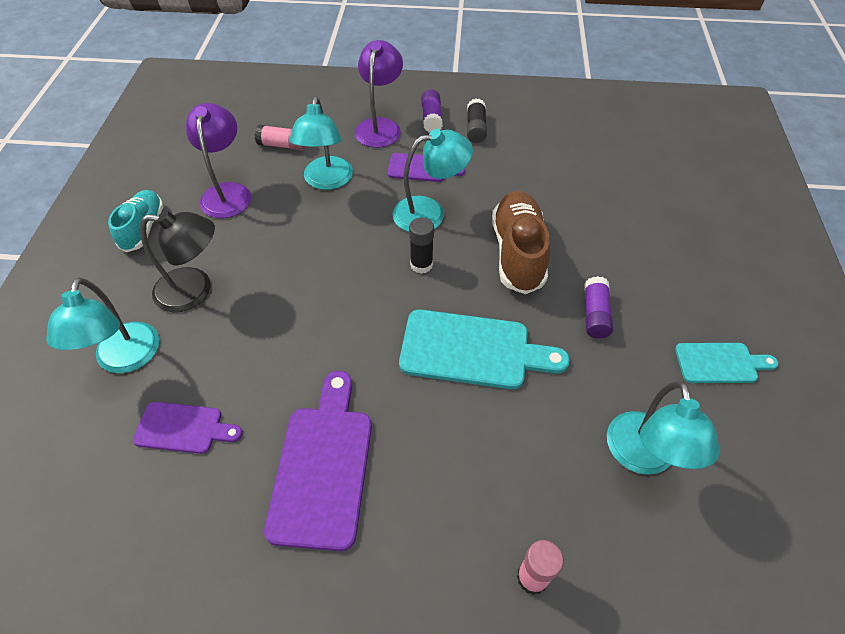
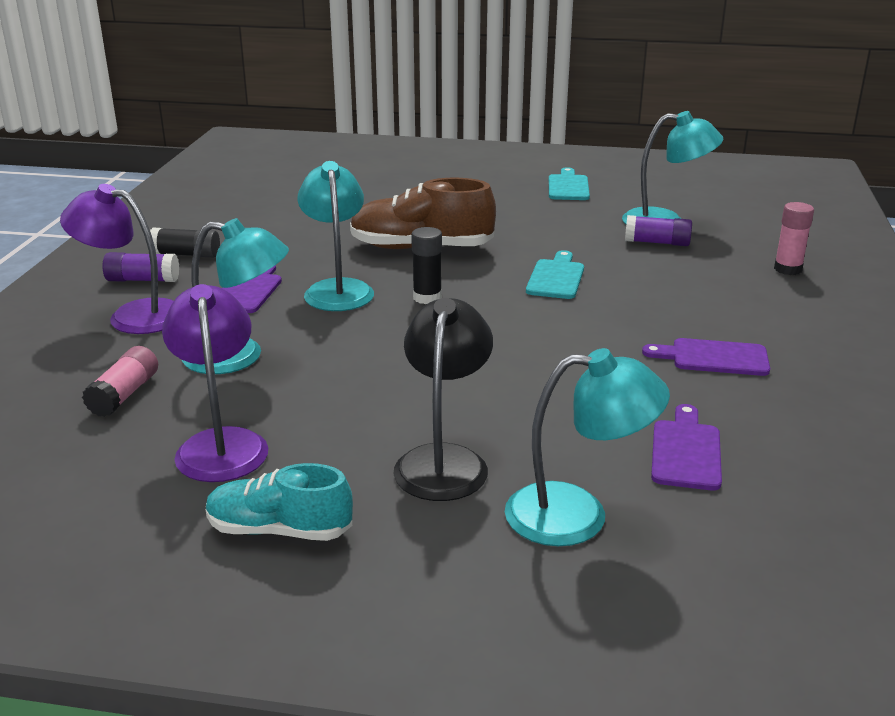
camera: 85 degrees left, 25 degrees down
(227, 192) = (221, 444): purple lamp -> purple lamp turned 75 degrees clockwise
(322, 466) = (713, 358): purple cutting board -> purple cutting board, size x0.58
(472, 350) = (556, 277): turquoise cutting board -> turquoise cutting board, size x0.58
(595, 314) = (512, 223): purple glue stick -> purple glue stick (657, 242)

